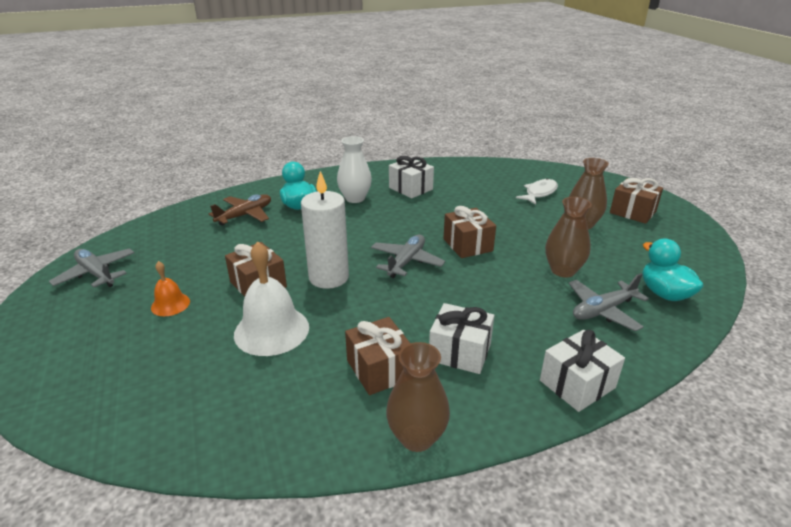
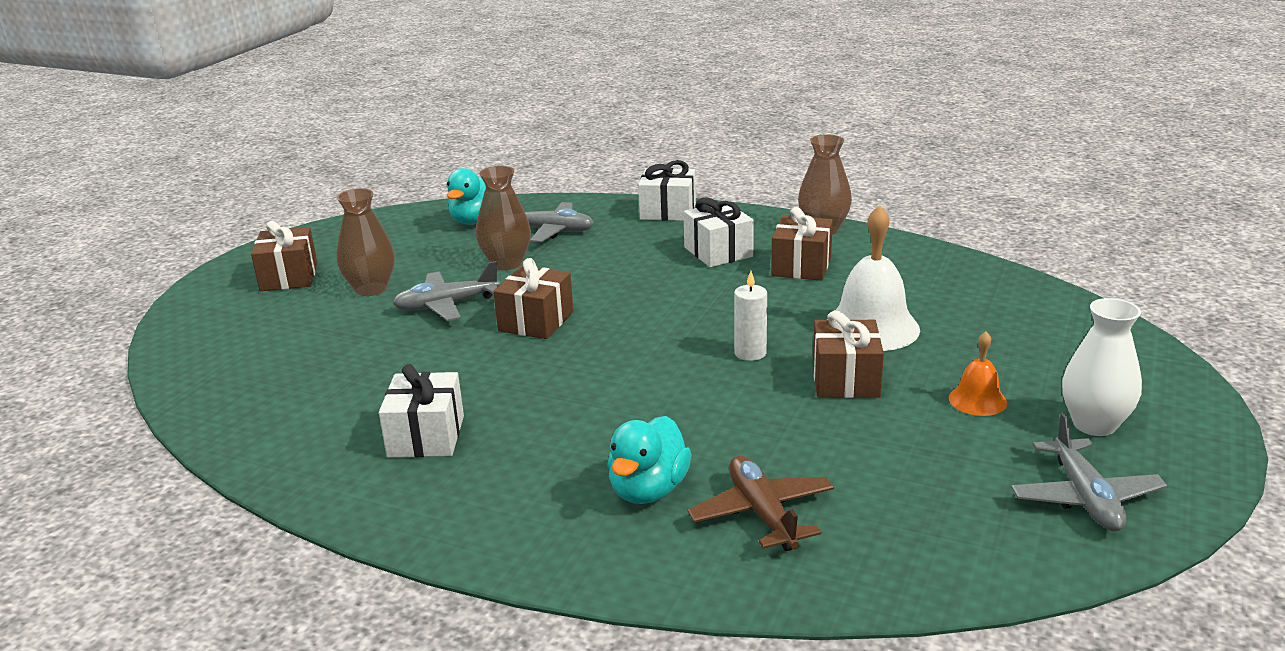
camera: 135 degrees left, 5 degrees down
(245, 215) = (762, 514): brown plane -> brown plane turned 75 degrees clockwise
(328, 277) = (750, 353): white candle -> white candle, size x0.54
(355, 198) = (540, 459): white vase -> white vase (1094, 424)
(406, 262) = (637, 333): grey plane -> grey plane (446, 305)
(539, 193) = (300, 342): white fish -> none

